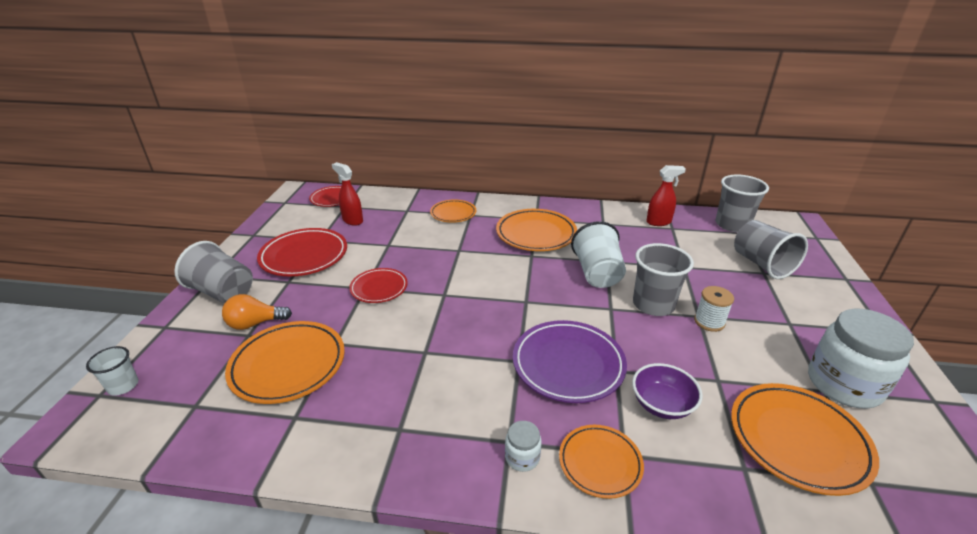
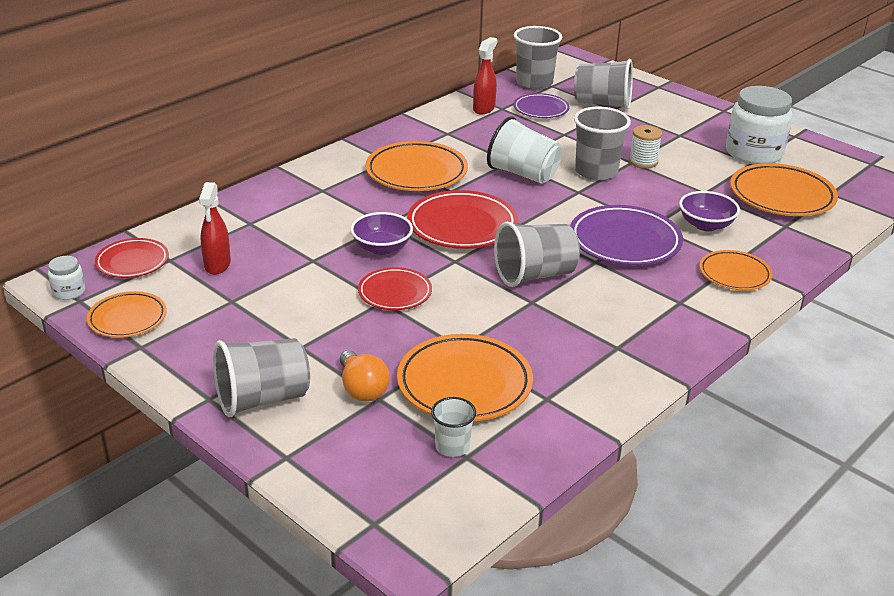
camera: 55 degrees left, 0 degrees up
(123, 386) = (376, 503): white cup -> white cup (452, 447)
(255, 323) = (362, 389): orange light bulb -> orange light bulb turned 45 degrees counterclockwise
(304, 256) = (257, 321): red plate -> red plate (462, 226)
(352, 220) = (217, 265): red spray bottle -> red spray bottle turned 75 degrees counterclockwise
(428, 261) = (382, 248): none -> purple bowl
(453, 213) = (304, 198): orange plate -> orange plate (127, 319)
(463, 338) = (535, 275): none -> grey cup
(522, 457) = (700, 303): white jar -> white jar (69, 292)
(700, 243) = (541, 109): none -> purple plate

